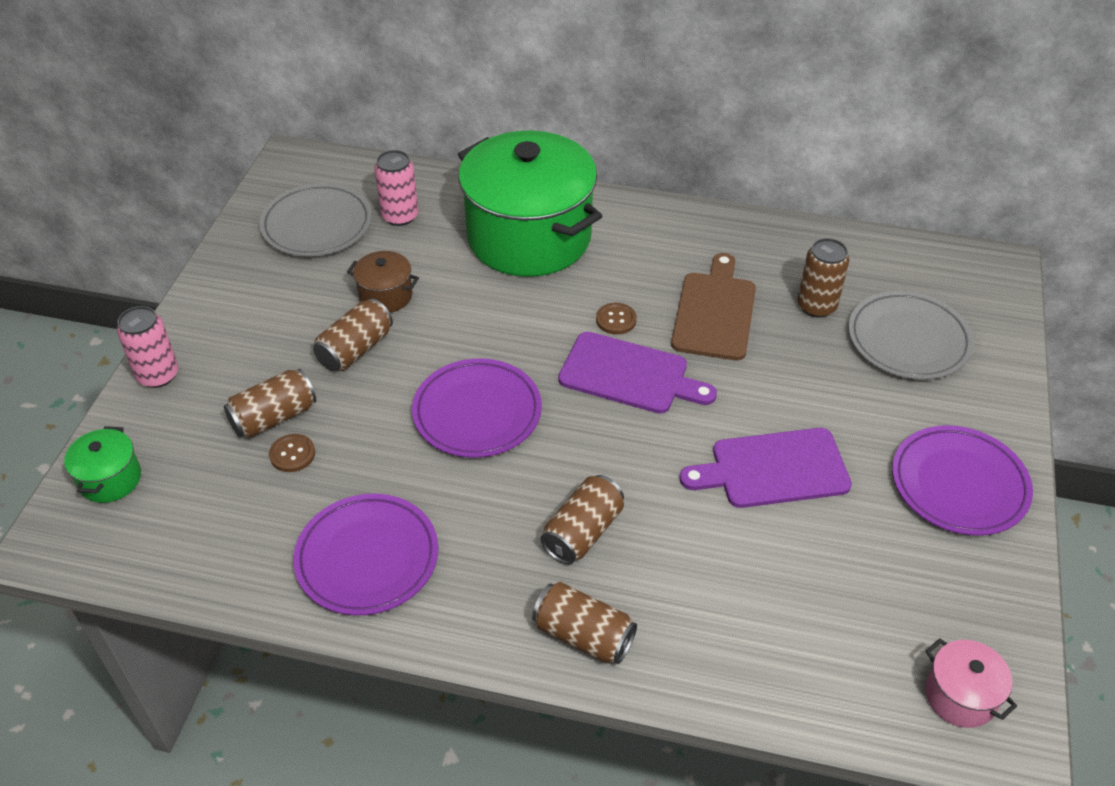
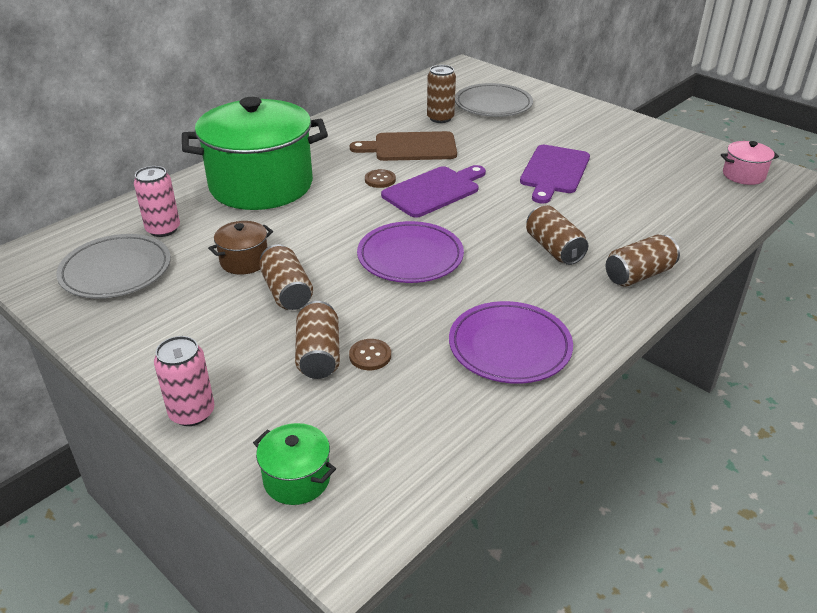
camera: 60 degrees left, 10 degrees down
(715, 312) = (410, 147): brown cutting board -> brown cutting board turned 45 degrees counterclockwise
(959, 484) = (606, 128): purple plate -> none

